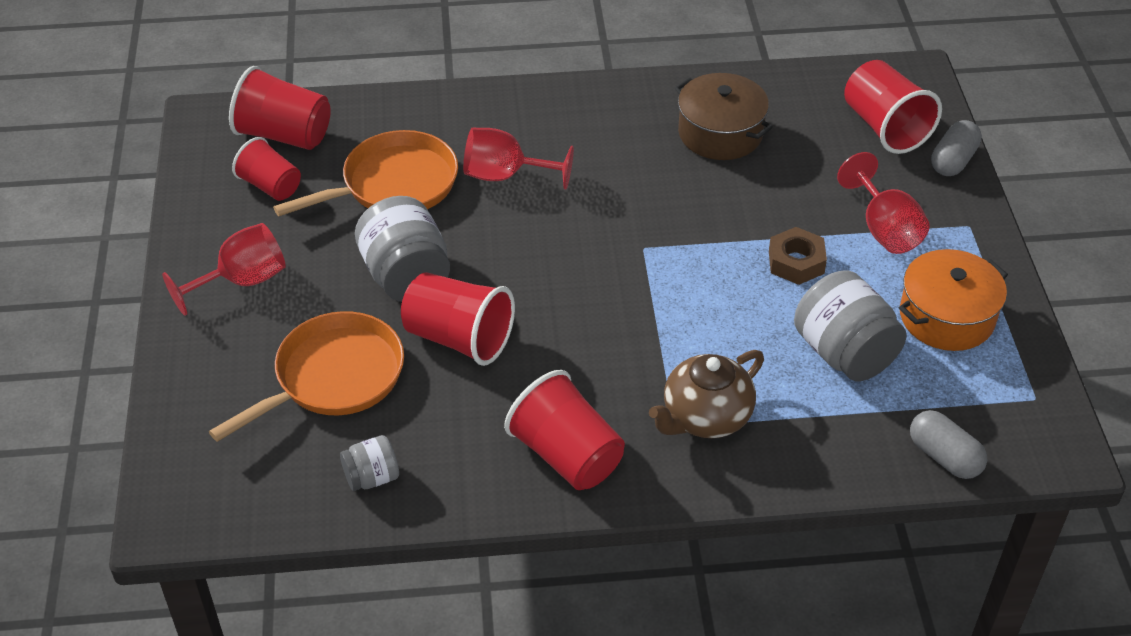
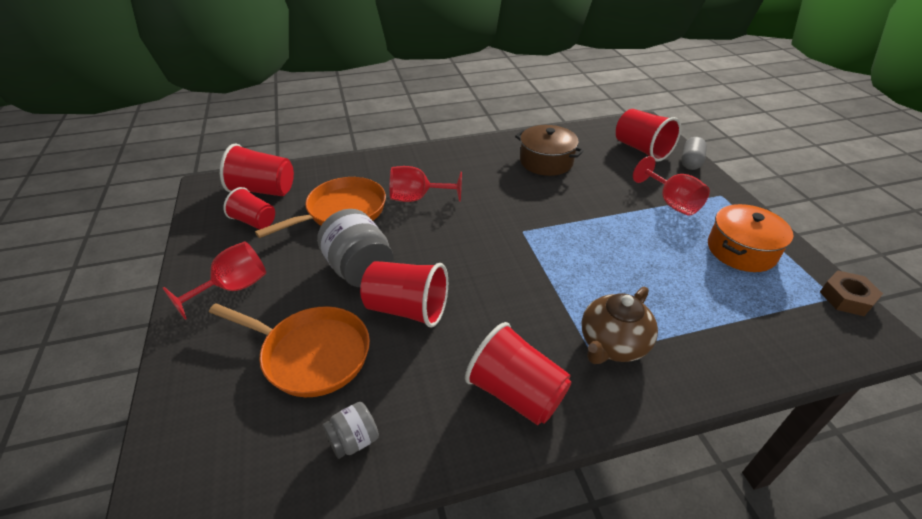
camera: 10 degrees left, 5 degrees down
(332, 378) = (310, 354): orange pan -> orange pan turned 75 degrees clockwise
(796, 262) = (626, 228): brown nut -> brown nut (846, 298)
(844, 353) = (688, 283): grey jar -> none
(944, 456) = (801, 350): grey capsule -> none

